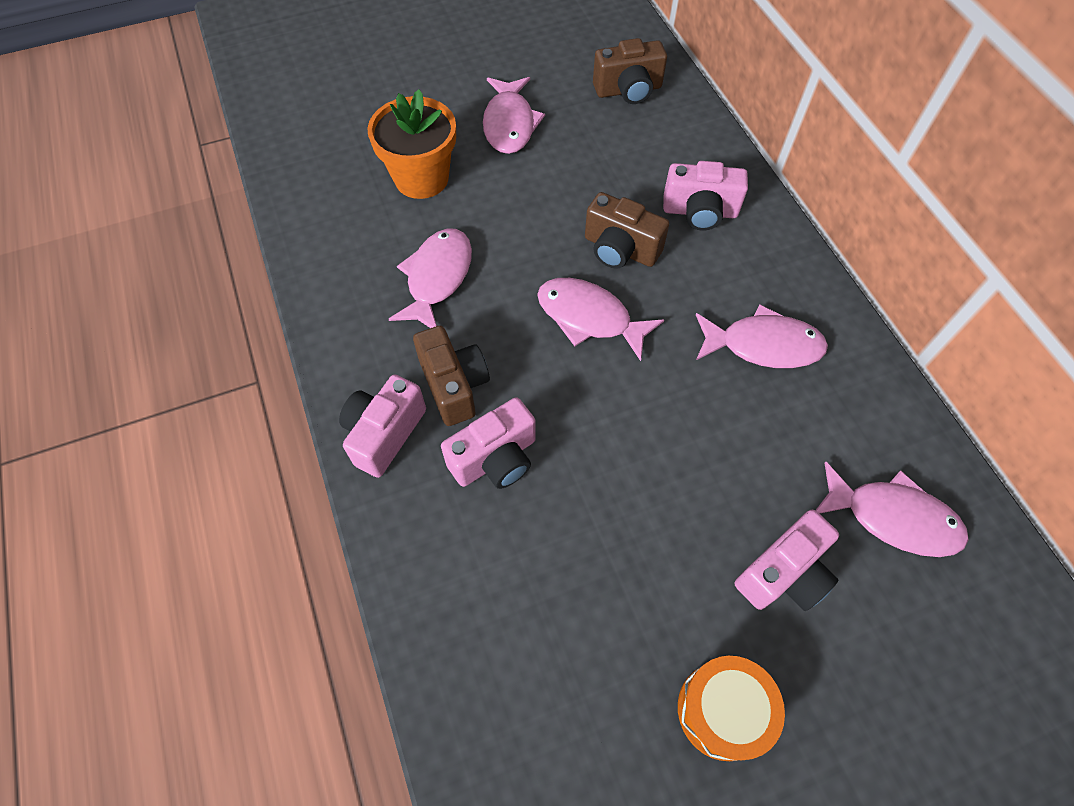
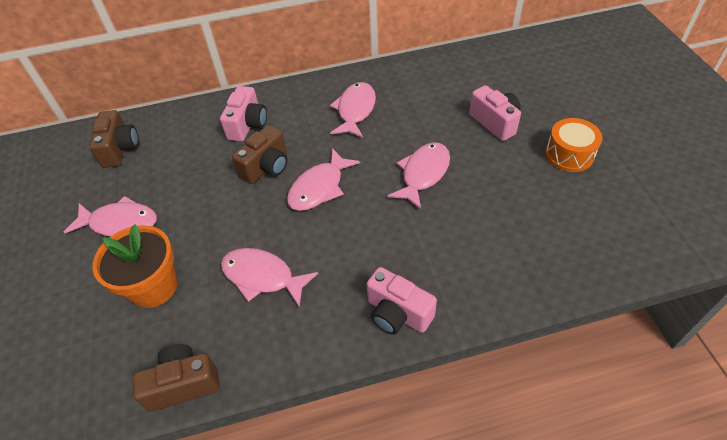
camera: 80 degrees left, 10 degrees down
(454, 385) = (362, 268): brown camera -> brown camera (183, 384)
(495, 459) = (422, 245): pink camera -> none
(893, 517) = (463, 80): pink fish -> pink fish (423, 174)

